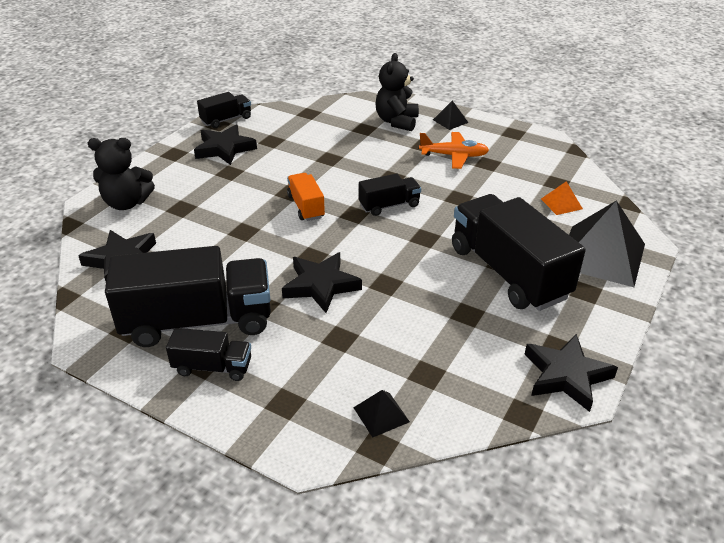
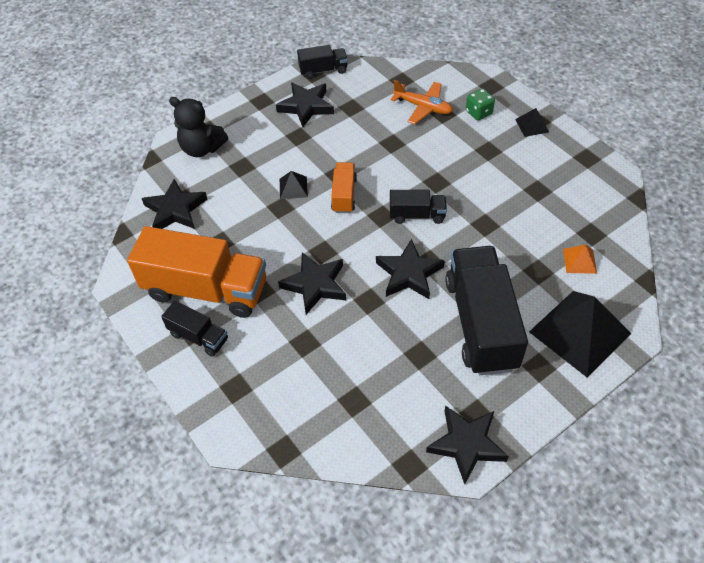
camera: 25 degrees right, 15 degrees up
(198, 321) = (206, 289): black truck -> orange truck
(381, 414) = (300, 425): black pyramid -> black pyramid (293, 187)
(397, 122) = (478, 113): black teddy bear -> green dice
(412, 252) = (409, 274): none -> black star
(454, 156) = (510, 172): orange plane -> orange plane (423, 107)

